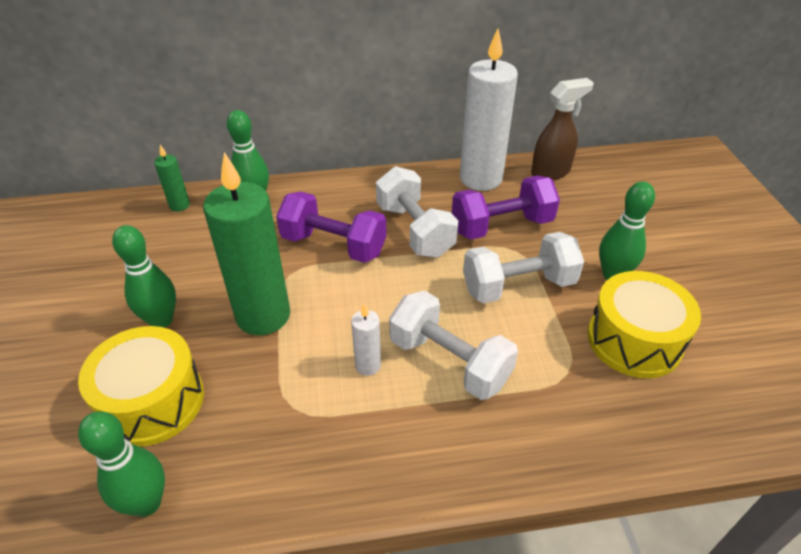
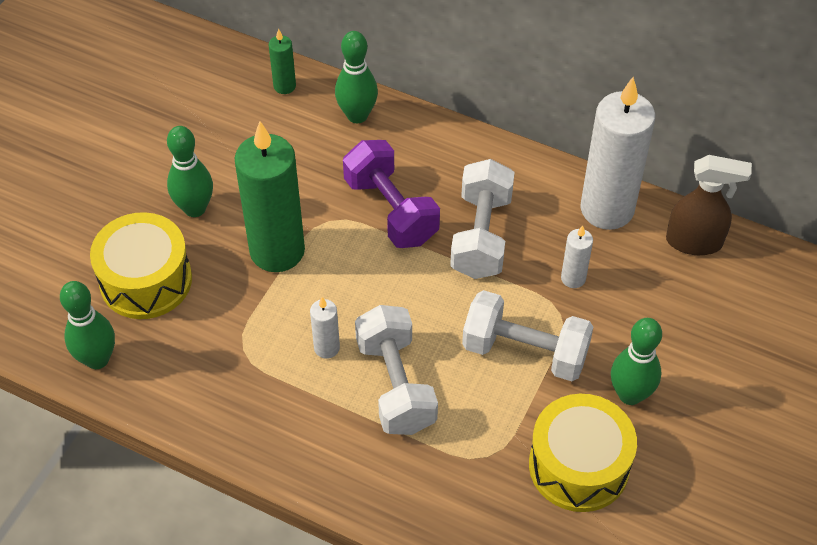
camera: 35 degrees right, 10 degrees up
(501, 226) = (573, 278): purple dumbbell -> white candle

